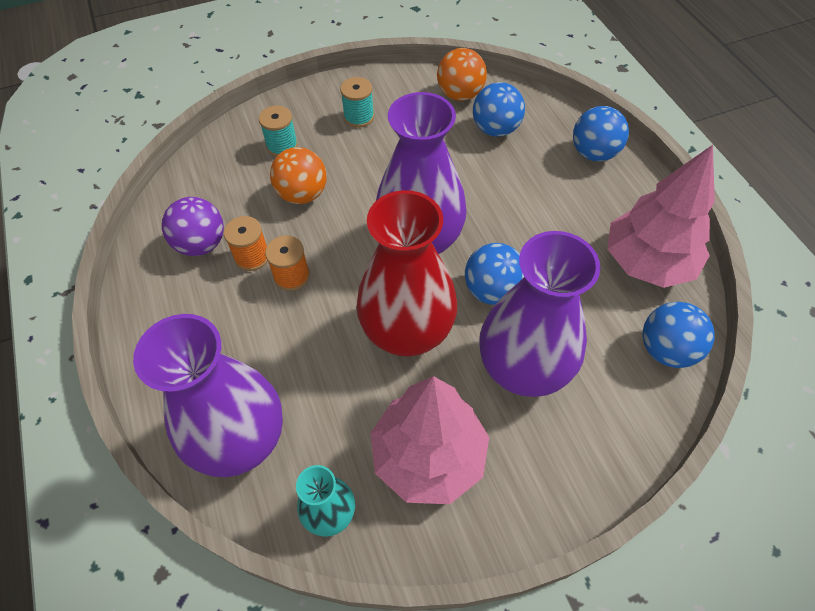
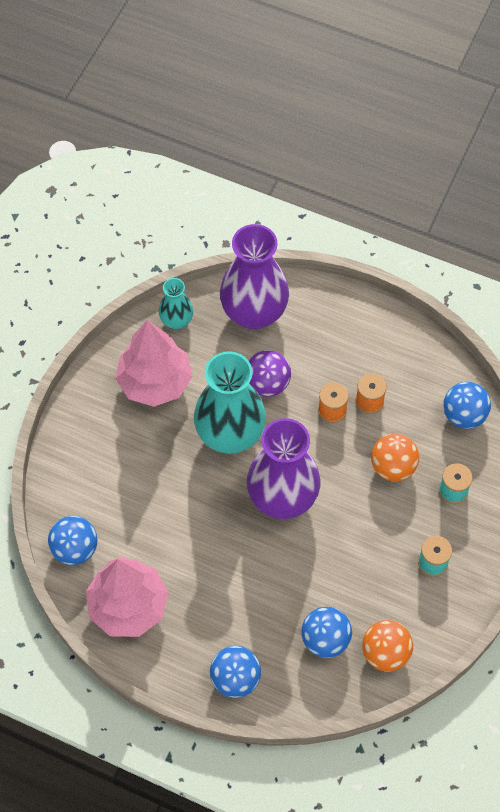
camera: 135 degrees right, 5 degrees up
(201, 244) = (408, 383): purple ball -> purple ball (267, 384)
(407, 332) = (230, 434): red vase -> turquoise vase
(492, 290) = (207, 502): blue ball -> blue ball (464, 415)
(523, 369) = (147, 467): purple vase -> none

